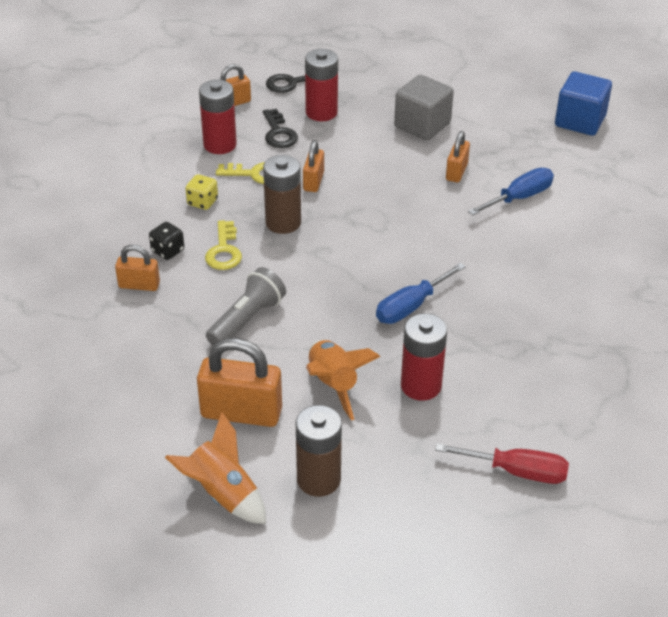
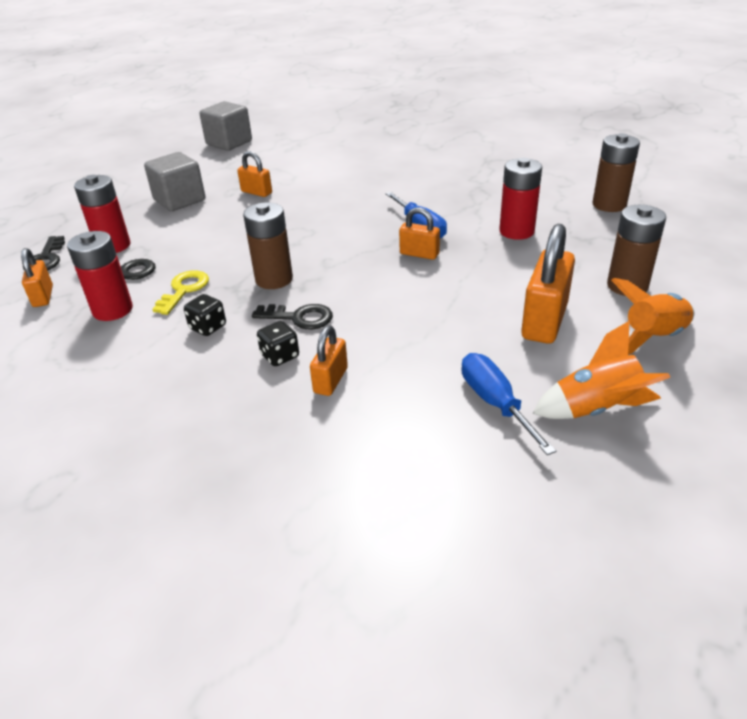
camera: 75 degrees left, 5 degrees down
(202, 202) = (208, 327): yellow dice -> black dice
(224, 251) = (299, 317): yellow key -> black key
(247, 320) = (413, 310): grey flashlight -> none
(313, 181) = (221, 258): orange padlock -> orange padlock (419, 254)
(333, 385) = (511, 270): orange rocket -> orange rocket (596, 409)
(517, 471) = (609, 205): red screwdriver -> brown battery
(519, 197) = (306, 172): blue screwdriver -> blue screwdriver (495, 403)
(580, 121) = (229, 143): blue cube -> grey cube

